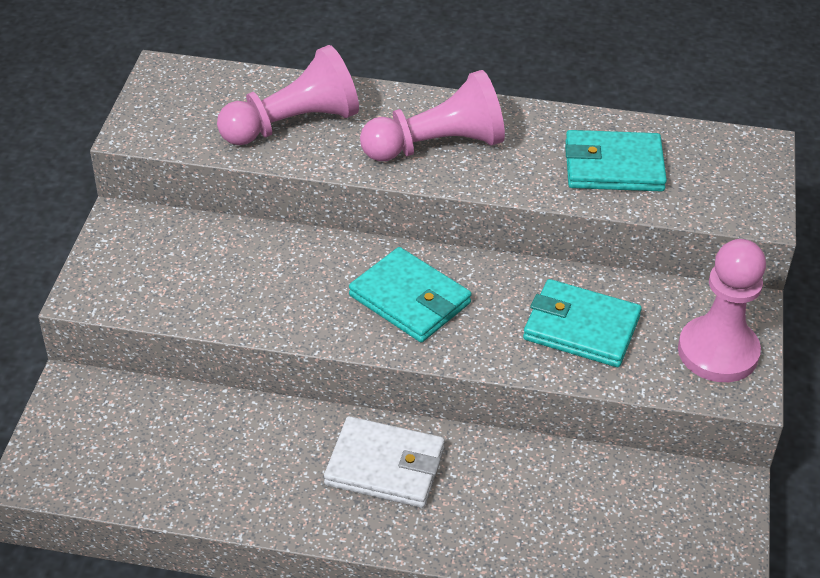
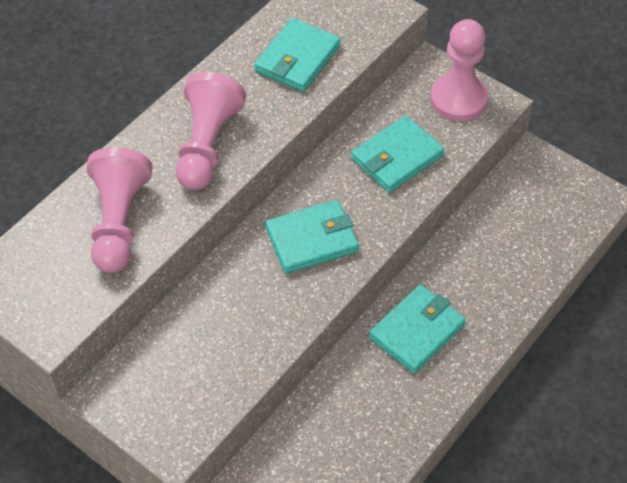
camera: 60 degrees left, 10 degrees up
(385, 466) = (417, 331): white wallet -> turquoise wallet

